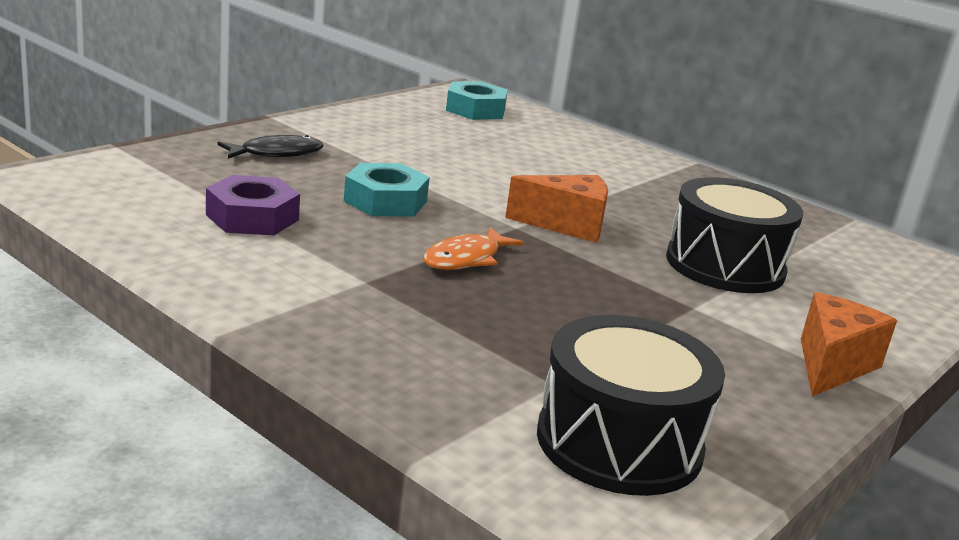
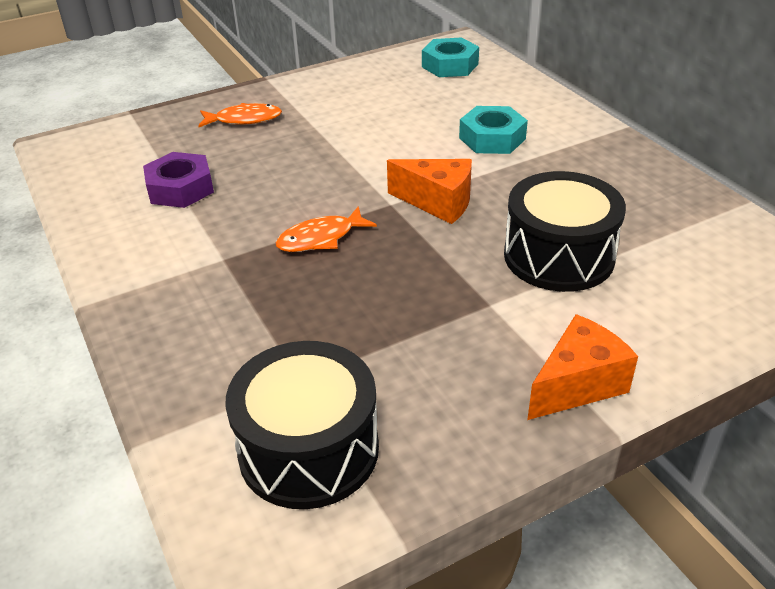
camera: 25 degrees right, 15 degrees up
(276, 153) = (244, 119): black fish -> orange fish
(385, 201) = (297, 172): turquoise nut -> turquoise nut (492, 138)

